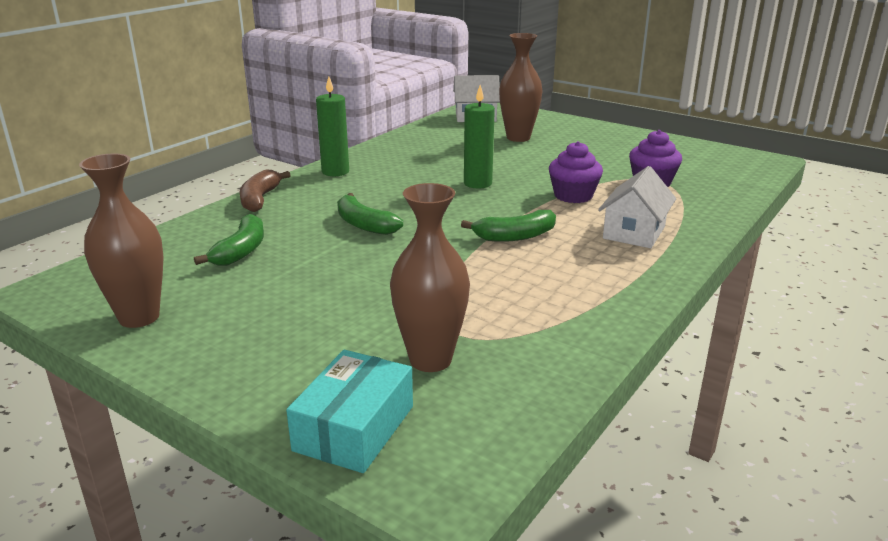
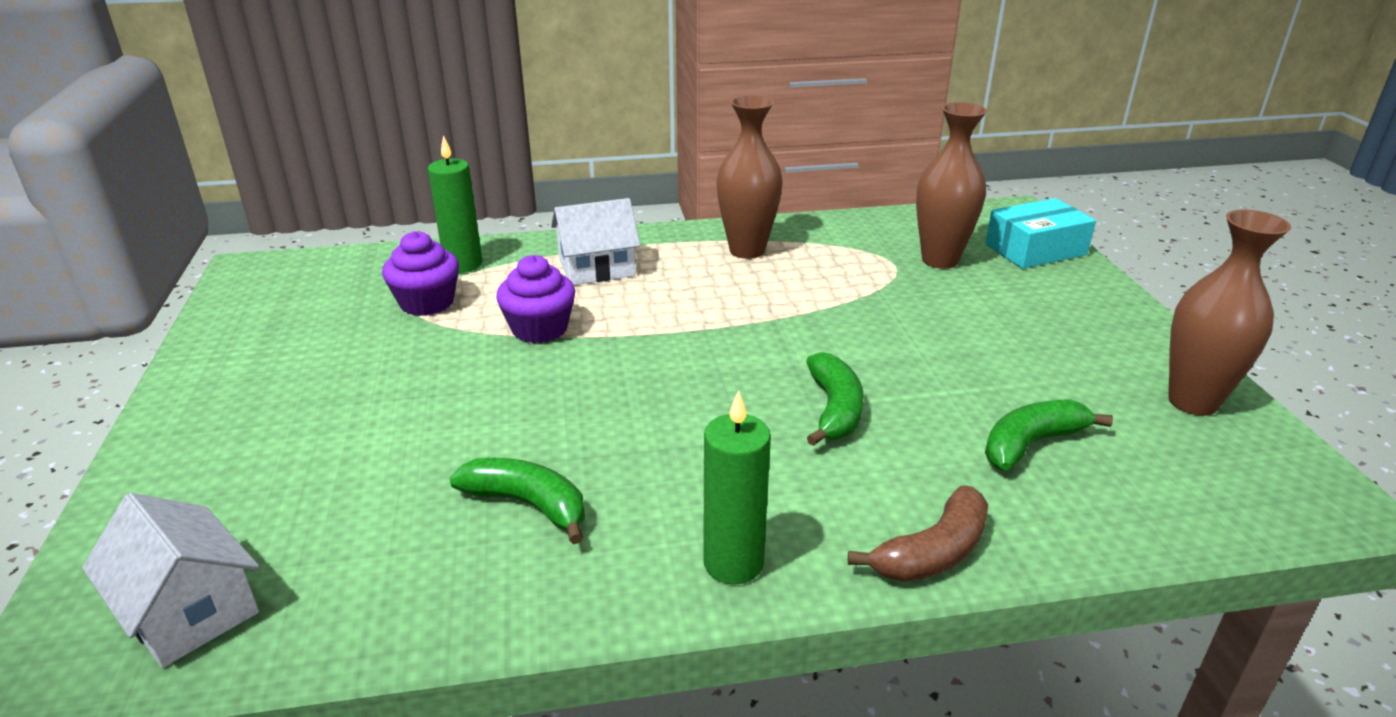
camera: 135 degrees left, 5 degrees up
(477, 183) = (589, 405): green candle -> green candle (463, 264)
(515, 236) = (703, 314): green banana -> green banana (528, 505)
(518, 138) = (316, 476): brown vase -> brown vase (747, 250)

